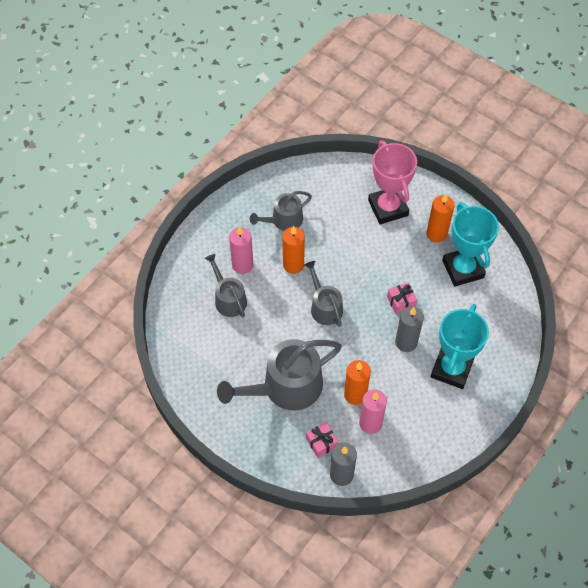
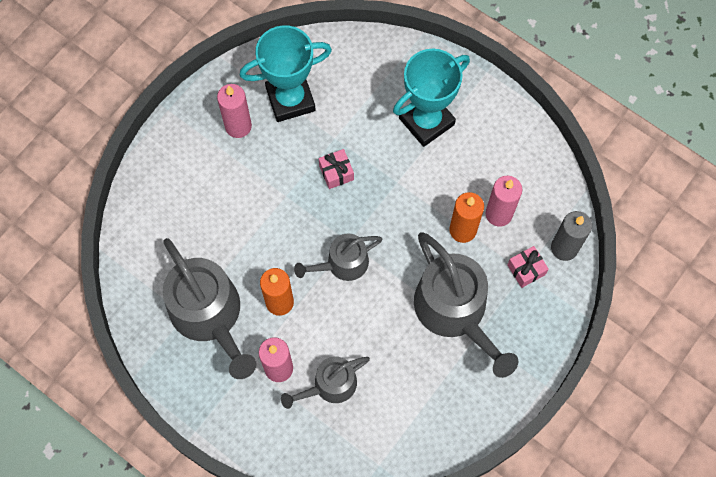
camera: 90 degrees left, 10 degrees up
(284, 220) = (209, 315): grey watering can -> grey watering can, size x1.75
(388, 208) = (196, 182): pink trophy -> none
(406, 342) = (392, 169): grey candle -> none
(436, 234) = (238, 126): orange candle -> pink candle
(451, 369) = (426, 121): turquoise trophy -> turquoise trophy turned 60 degrees counterclockwise

